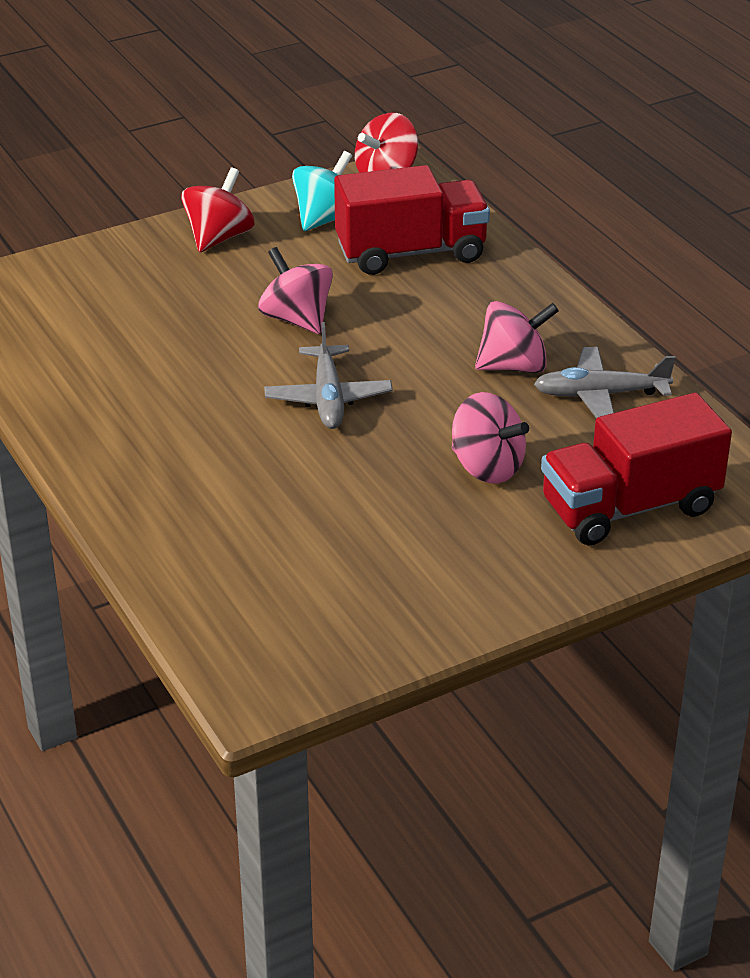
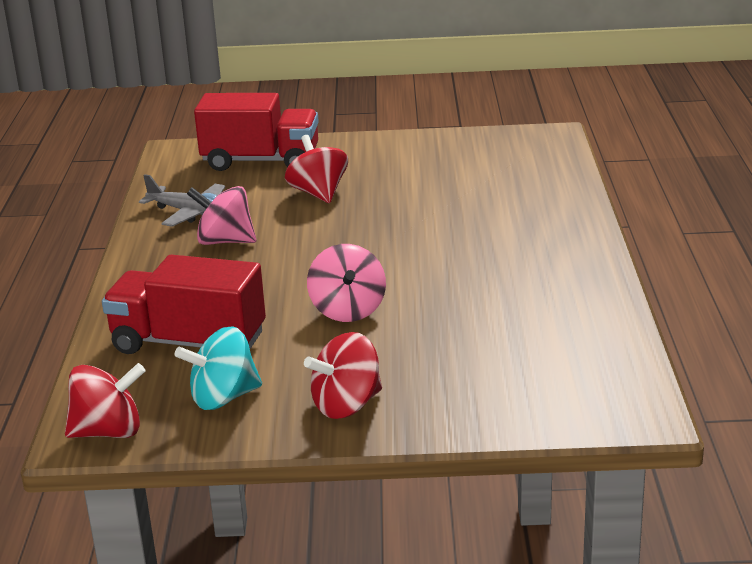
camera: 150 degrees left, 10 degrees down
(328, 398) = (380, 251): grey plane -> none
(487, 467) = (318, 193): pink spinning top -> red spinning top

